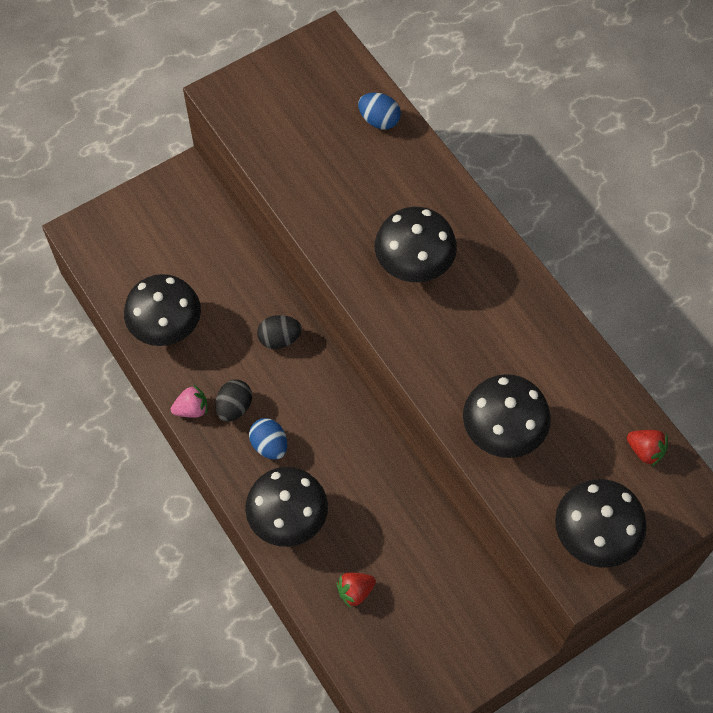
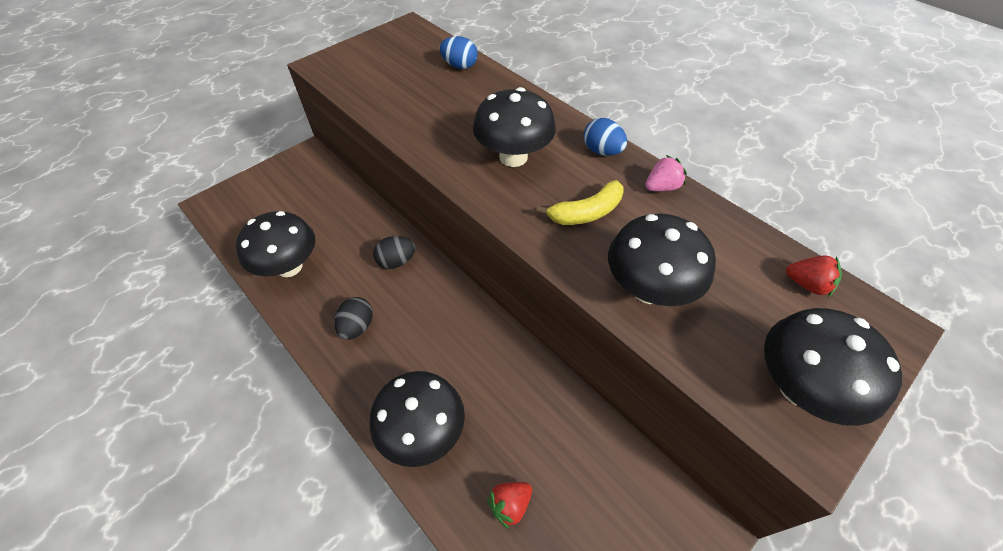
camera: 10 degrees left, 10 degrees down
(192, 409) = (314, 335): pink strawberry -> pink strawberry (661, 187)
(269, 445) = (395, 357): blue egg -> blue egg (602, 151)
(470, 344) = (586, 212): none -> yellow banana

